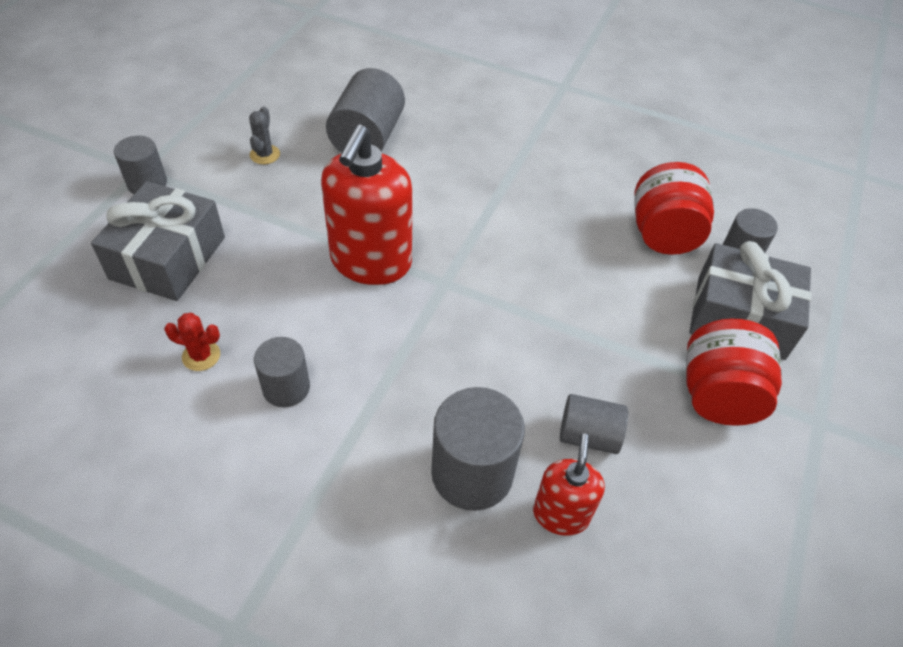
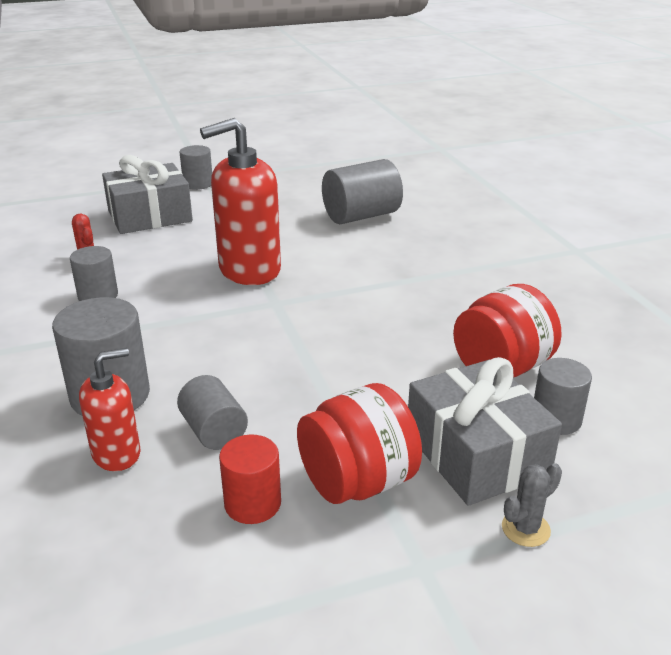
camera: 50 degrees right, 20 degrees down
(265, 154) = (282, 198): grey cactus -> grey cactus (525, 529)
(693, 466) = (252, 503): none -> red cylinder

